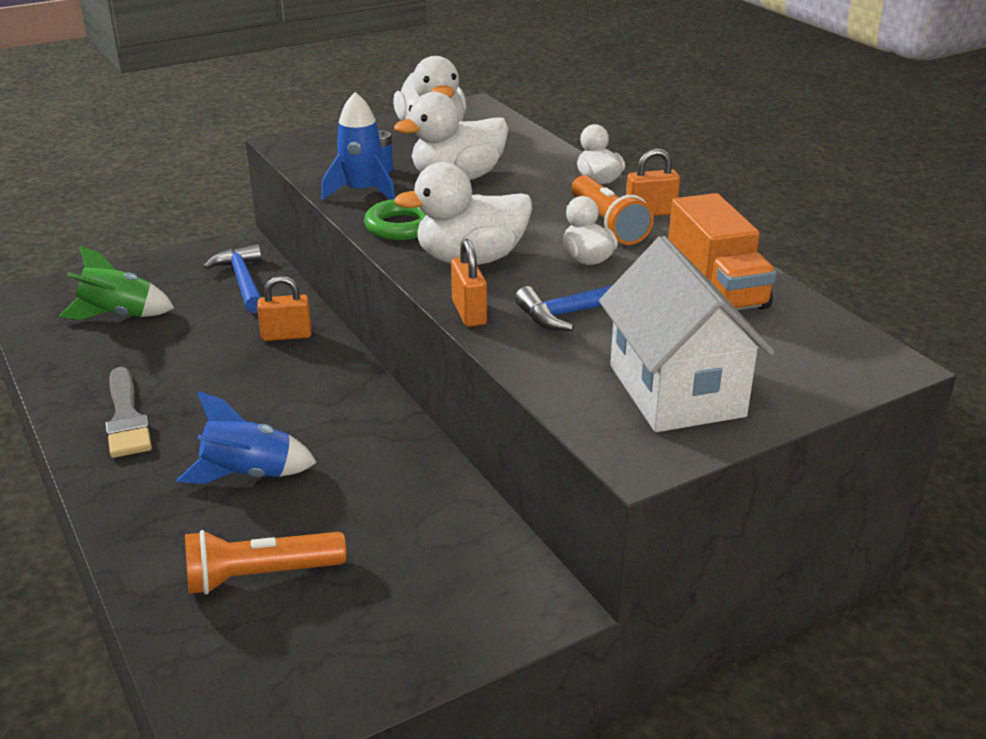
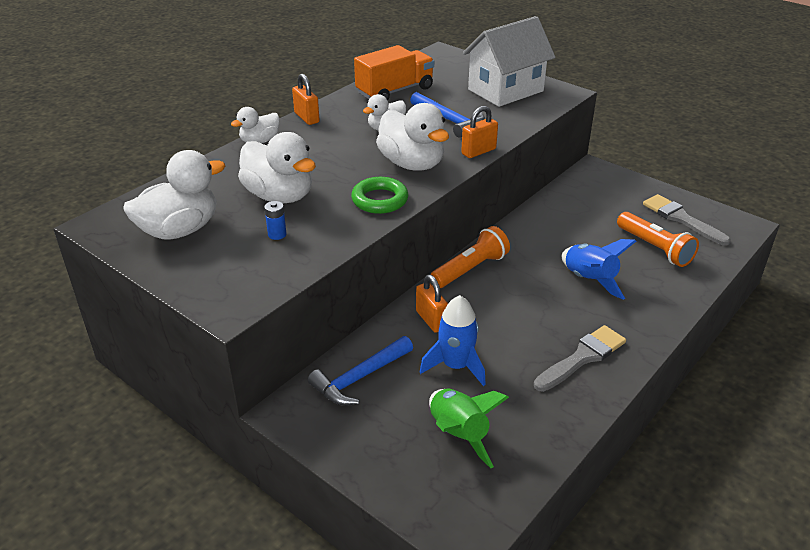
camera: 110 degrees left, 5 degrees up
(310, 654) = (681, 219): none -> grey brush
(361, 192) = (328, 233): blue rocket -> blue rocket (456, 366)
(607, 224) = (331, 128): orange flashlight -> orange flashlight (470, 269)

